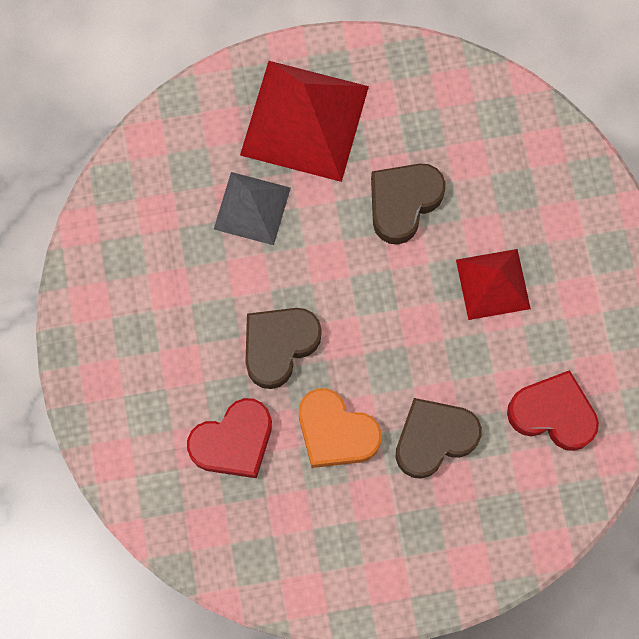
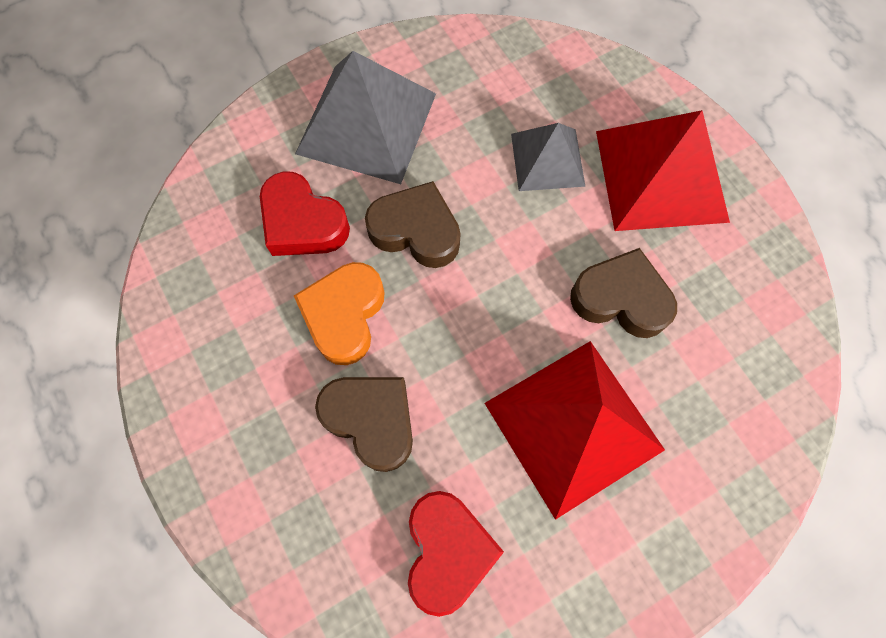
camera: 70 degrees right, 5 degrees down
(151, 353) = (366, 123): none -> grey pyramid
(493, 284) = (573, 426): red pyramid -> red pyramid, size x1.70

